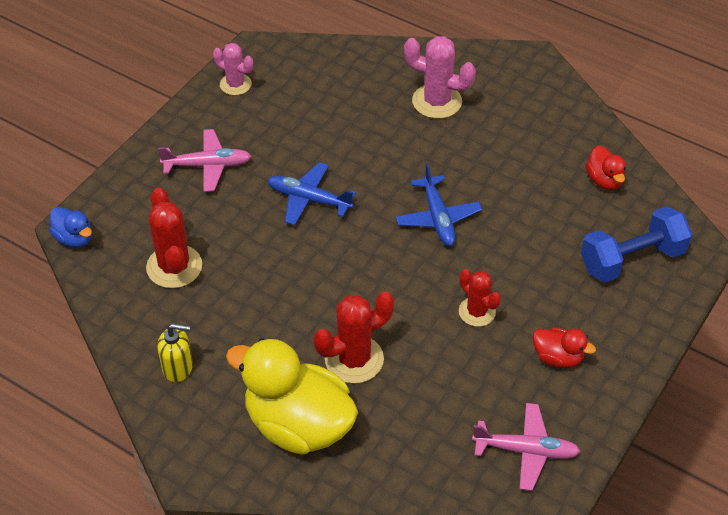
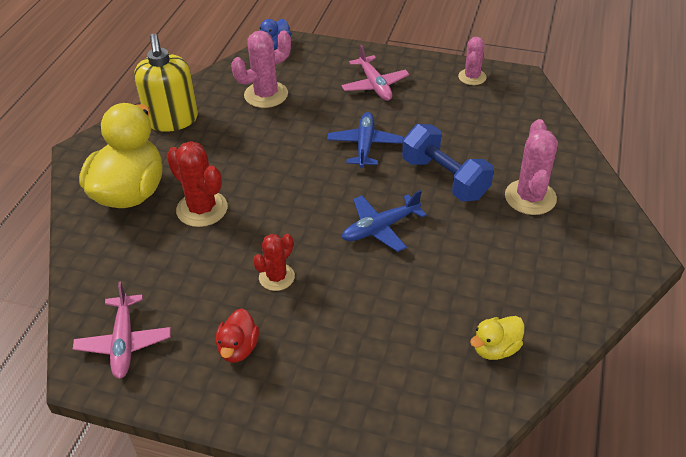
camera: 75 degrees right, 5 degrees down
(174, 267) = (266, 95): red cactus -> pink cactus
(178, 367) = (172, 120): yellow soap dispenser -> yellow soap dispenser, size x1.80
(604, 180) = (495, 349): red duck -> yellow duck
(632, 259) = (390, 392): blue dumbbell -> blue dumbbell (444, 178)

